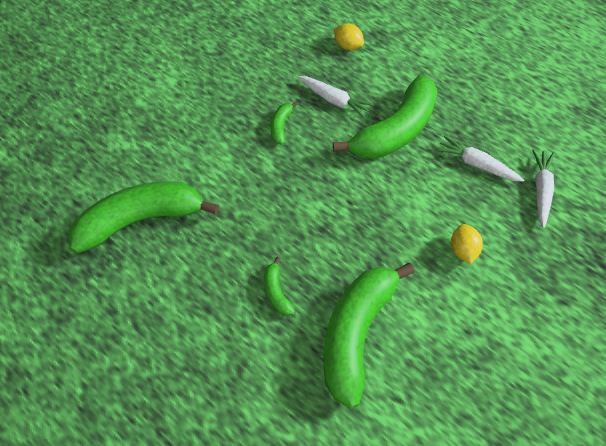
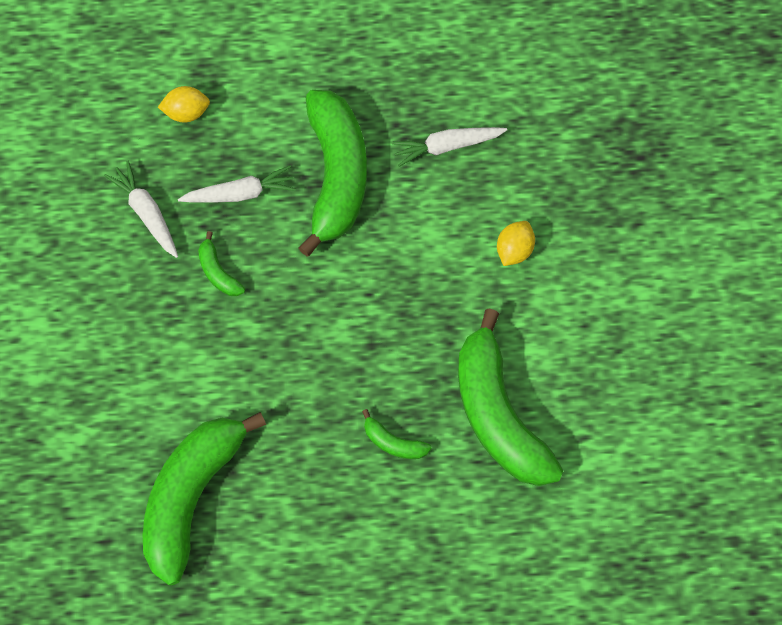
camera: 45 degrees left, 10 degrees up
(463, 250) = (514, 250): yellow lemon -> yellow lemon turned 75 degrees clockwise
(541, 190) = (527, 123): white carrot -> white carrot (146, 213)

